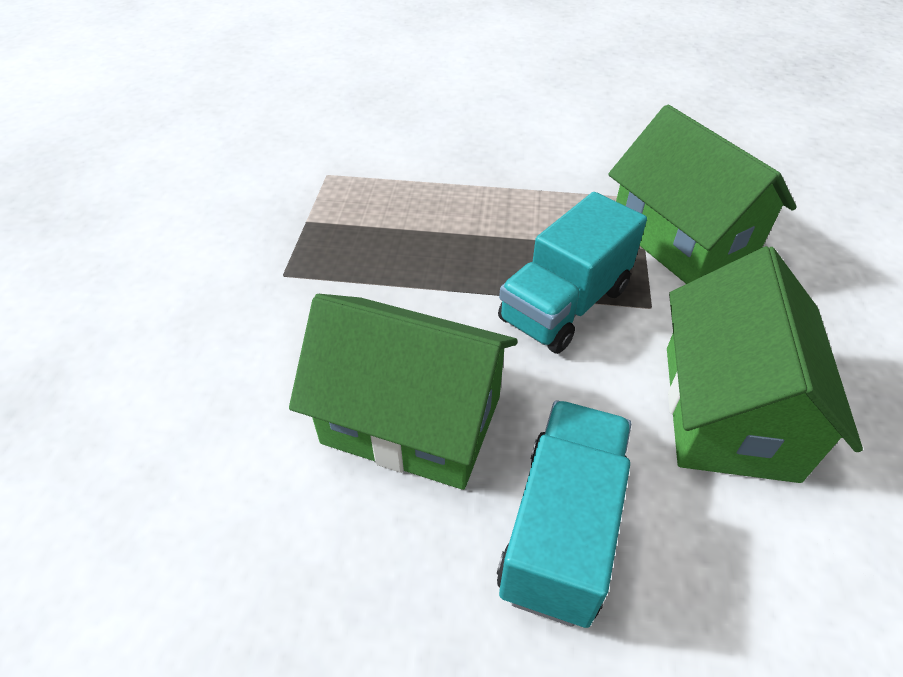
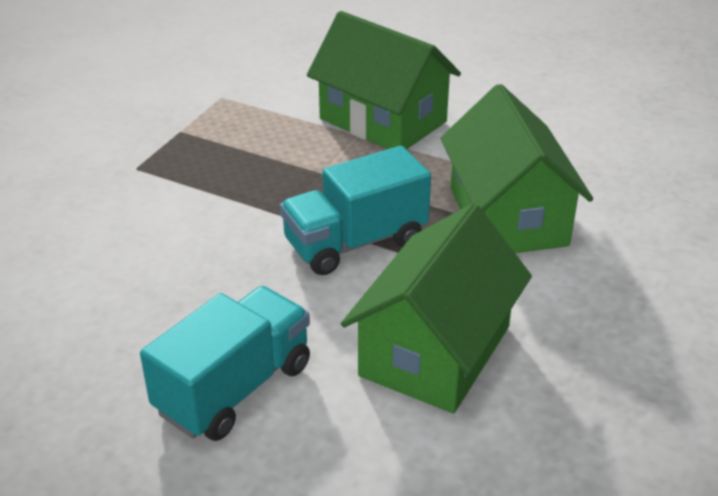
camera: 20 degrees right, 10 degrees down
(412, 419) = (171, 291): green house -> green house (383, 120)

